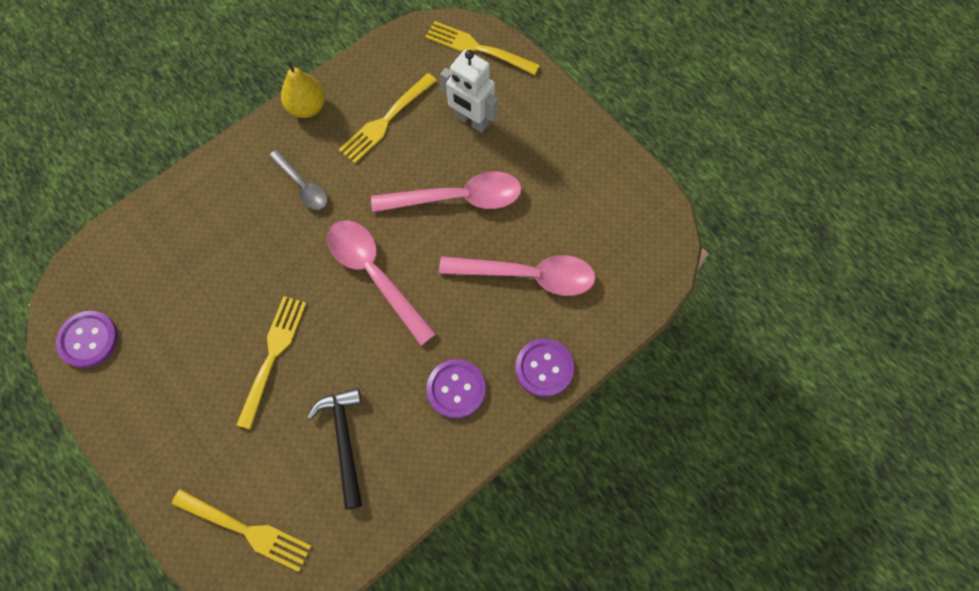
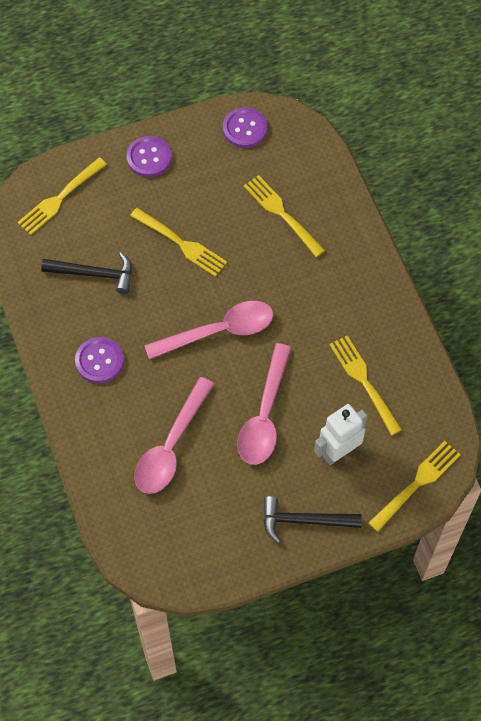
camera: 110 degrees right, 5 degrees down
(202, 259) = (282, 214): none -> yellow fork
(302, 186) = (322, 300): grey spoon -> none
(307, 107) = (400, 322): yellow pear -> none
(544, 368) = (88, 430): purple button -> purple button (149, 157)
(555, 128) = (304, 521): none -> black hammer

